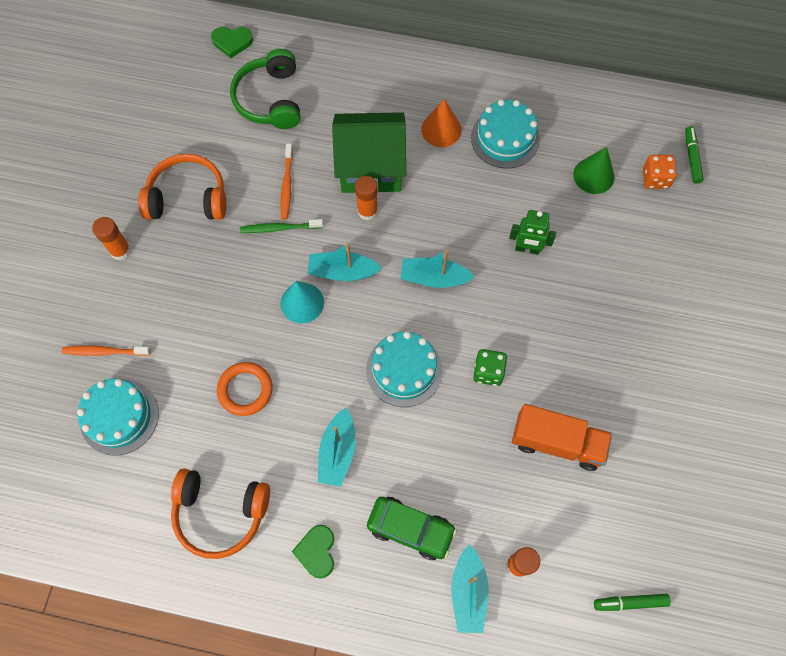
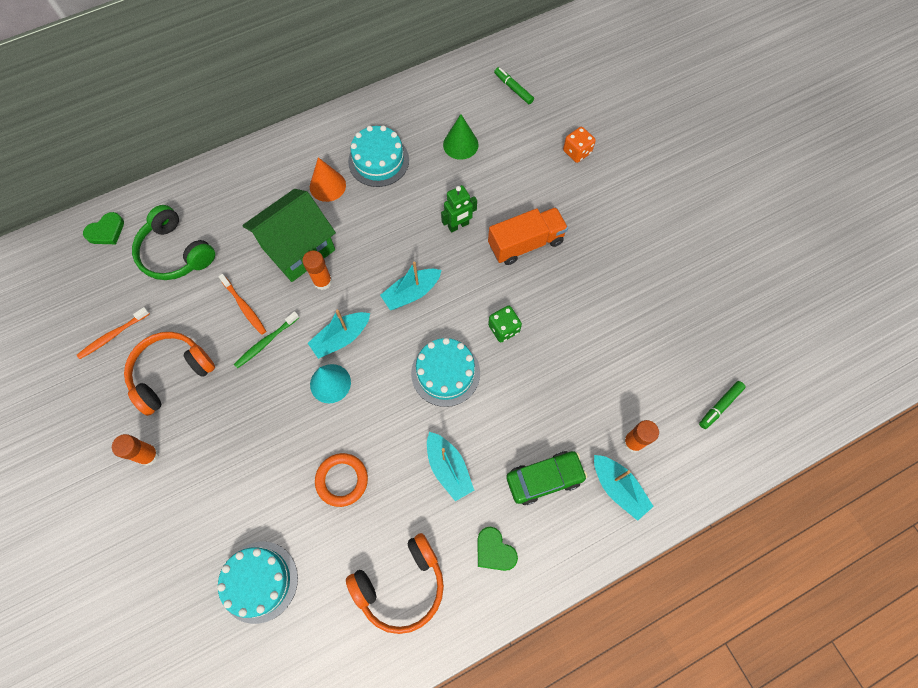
camera: 40 degrees left, 0 degrees up
(104, 351) = (203, 542): orange toothbrush -> orange toothbrush (112, 336)
(557, 442) = (588, 340): orange truck -> orange truck (525, 243)
(655, 179) = (502, 118): orange dice -> orange dice (577, 152)

